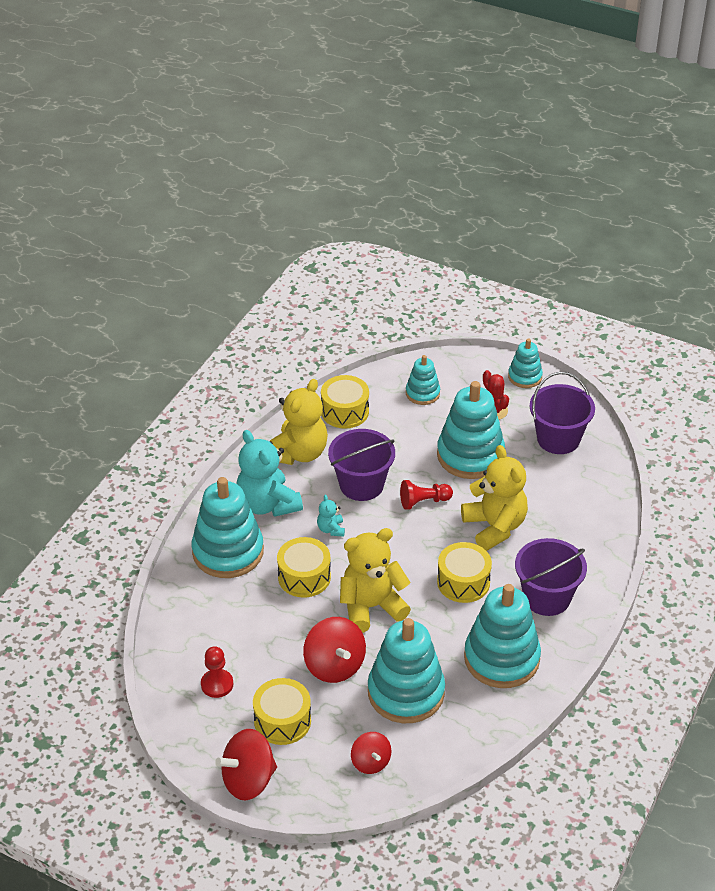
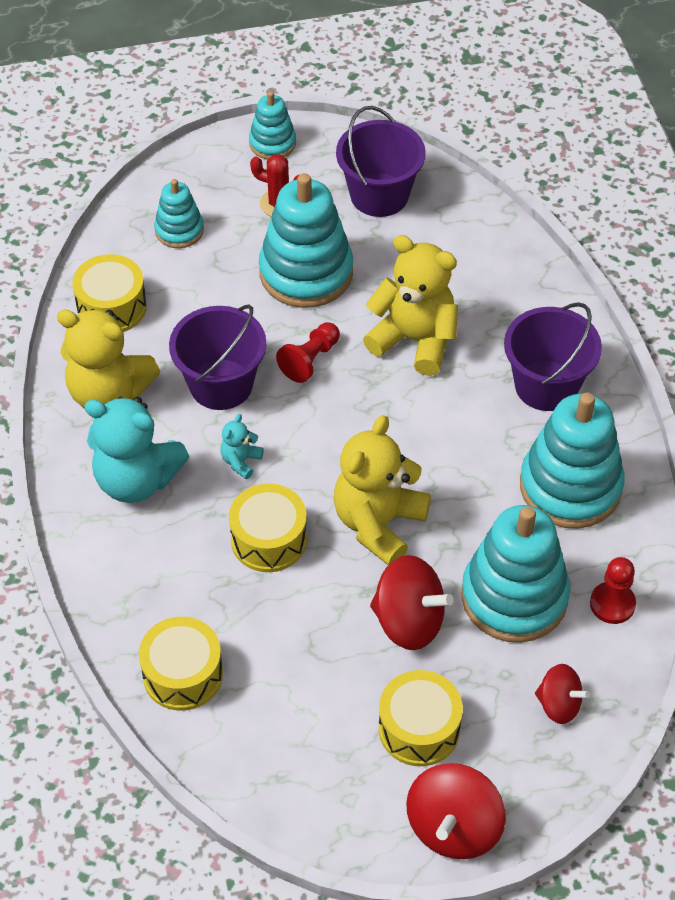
camera: 40 degrees left, 10 degrees up
(217, 684) = (302, 740): red pawn -> red pawn (612, 604)
(228, 552) = (149, 570): turquoise stacking toy -> none
(298, 453) = (109, 393): yellow teddy bear -> yellow teddy bear turned 120 degrees clockwise
(331, 529) = (241, 461): turquoise teddy bear -> turquoise teddy bear turned 75 degrees clockwise
(463, 582) = (446, 426): yellow drum -> yellow drum (183, 674)

